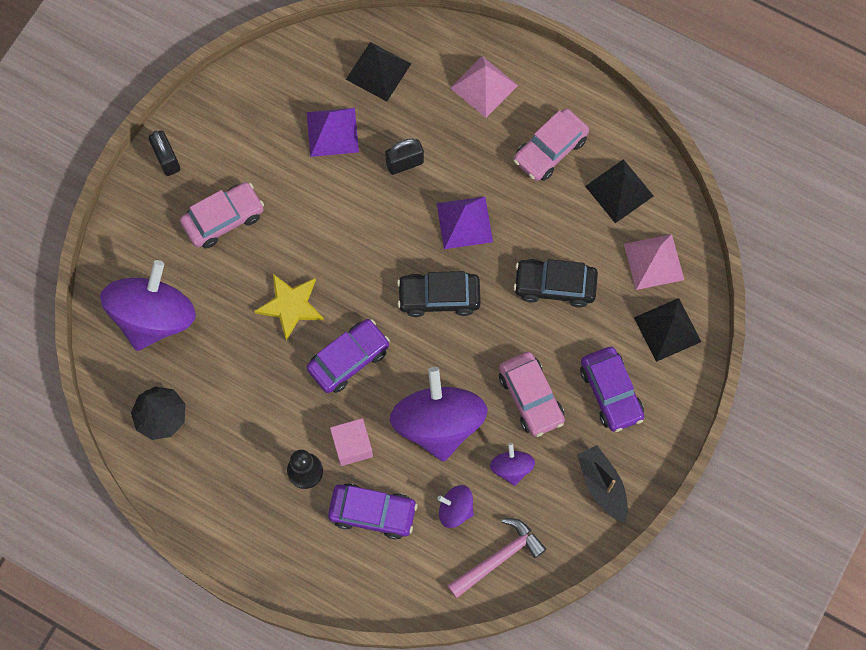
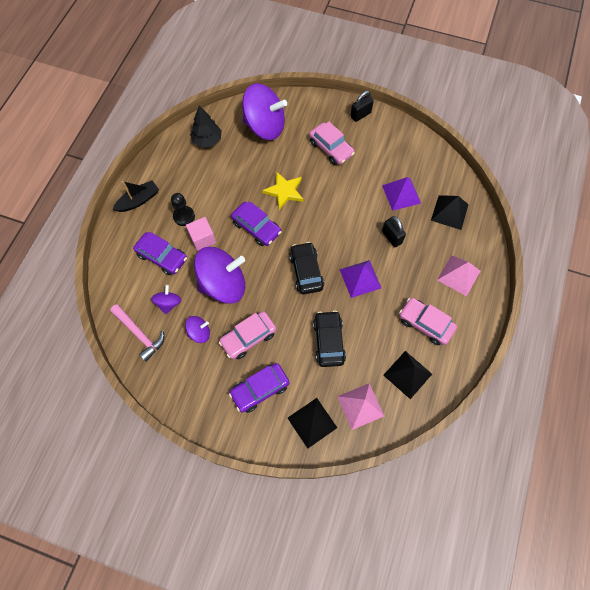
camera: 80 degrees right, 5 degrees down
(372, 512) = (162, 257): purple car -> purple car turned 60 degrees counterclockwise
(602, 485) = (194, 393): black boat -> black boat (138, 200)

